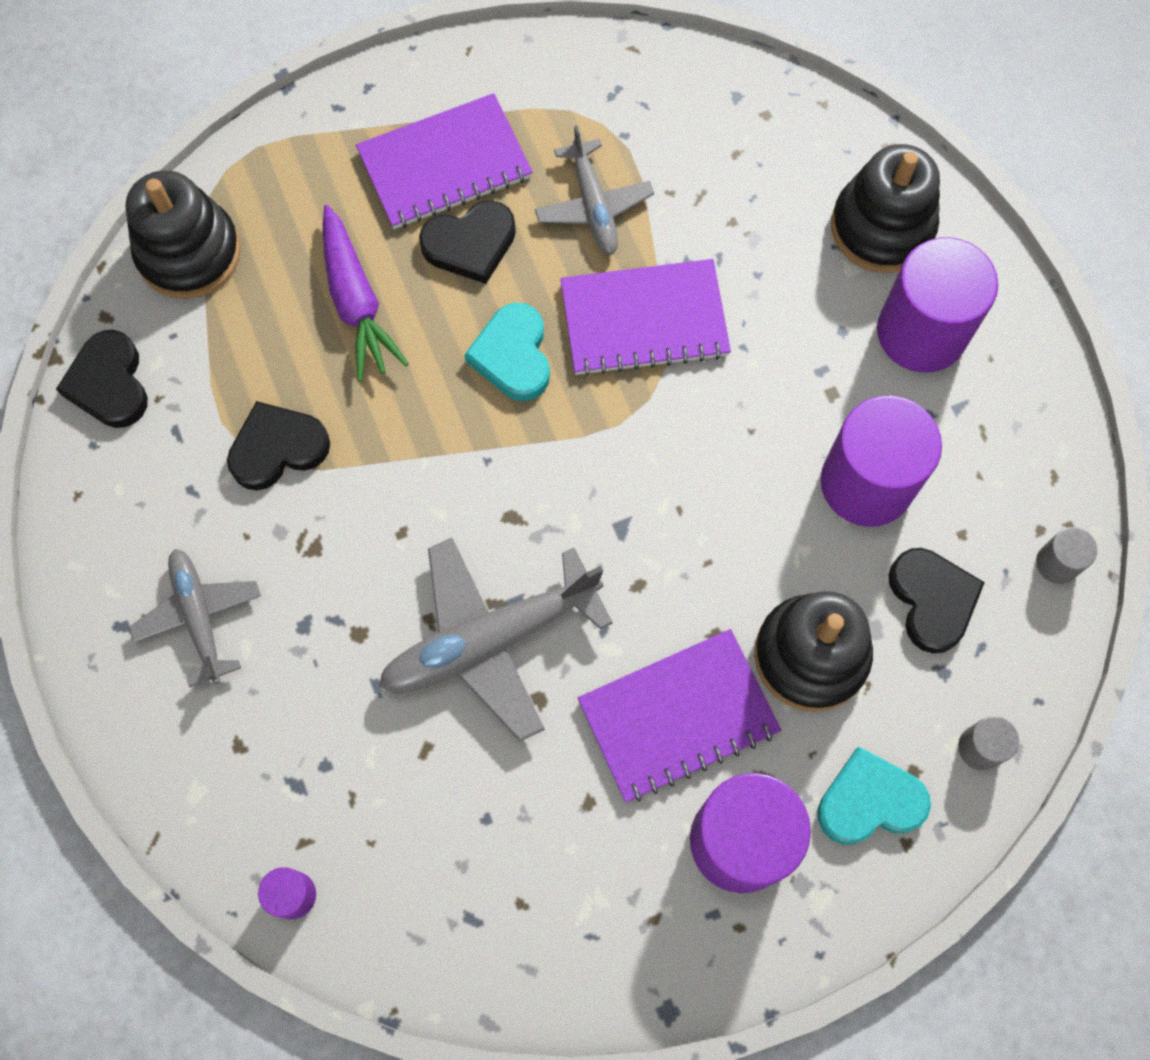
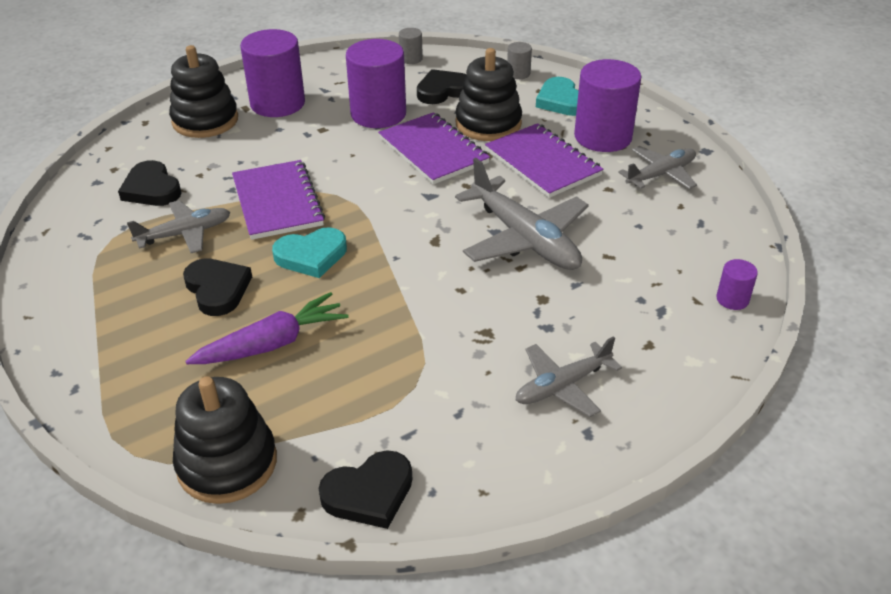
camera: 100 degrees left, 30 degrees down
(278, 448) = (409, 367): black heart -> black heart (151, 189)
(445, 165) = (142, 313): purple notebook -> purple notebook (433, 151)
(610, 902) = (660, 174): none -> grey plane

